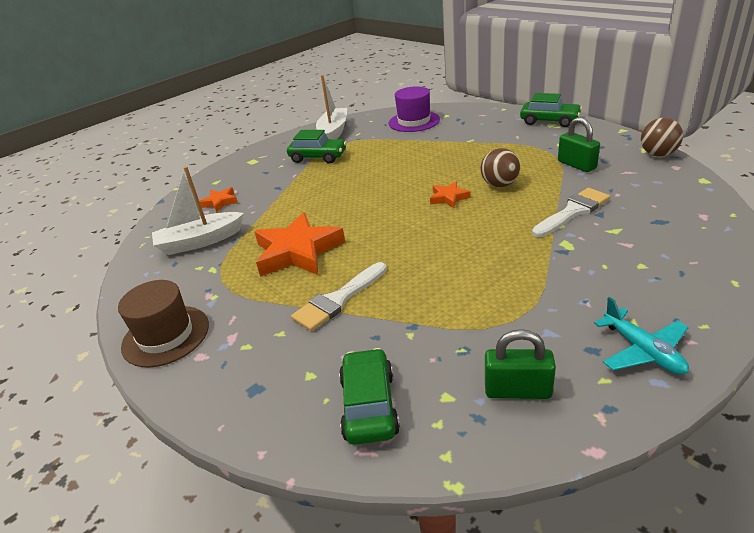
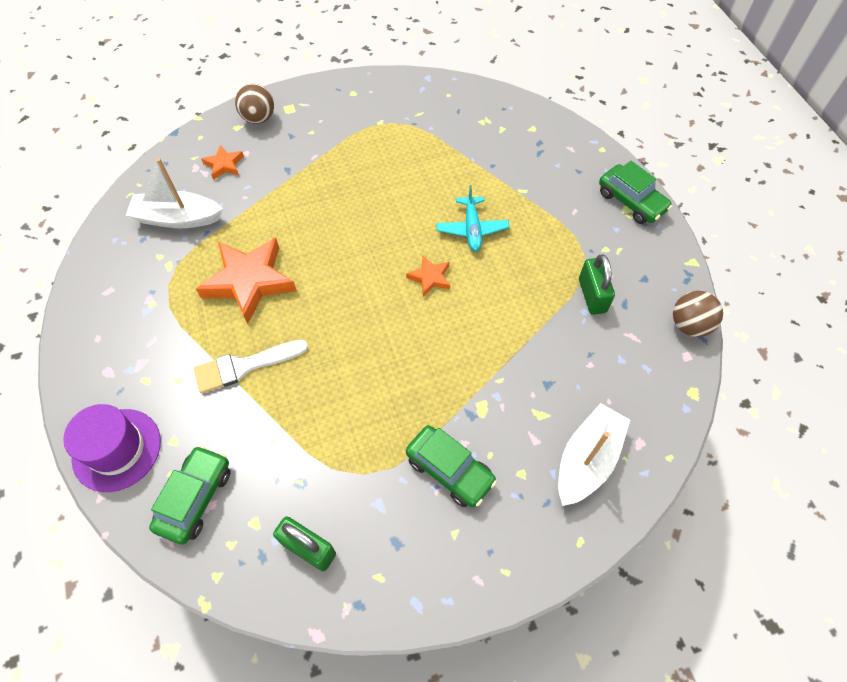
camera: 20 degrees right, 25 degrees up
(166, 335) = (94, 332): brown hat -> none
(318, 157) = (354, 137): green car -> green car (449, 470)
(333, 132) = (397, 97): white boat -> white boat (587, 460)
(414, 121) = (491, 122): purple hat -> purple hat (117, 449)
(499, 185) = (492, 285): brown ball -> brown ball (259, 118)
(573, 211) = (526, 366): white brush -> none
(642, 351) = (433, 567): turquoise plane -> turquoise plane (472, 229)

